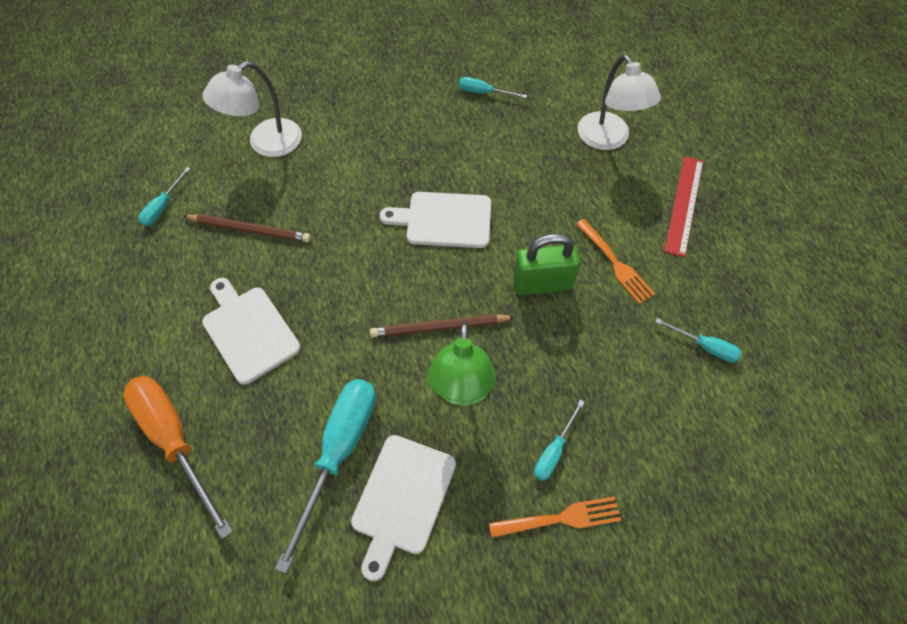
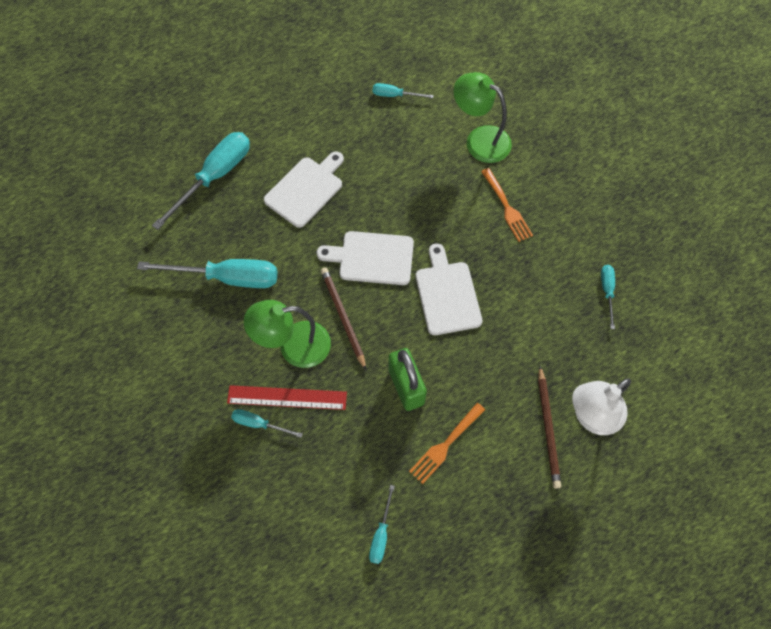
camera: 75 degrees right, 5 degrees up
(175, 441) = (215, 177): orange screwdriver -> turquoise screwdriver
(249, 229) = (392, 158): brown pencil -> brown pencil (548, 428)
(266, 144) = (480, 139): white lamp -> green lamp
(402, 499) = (202, 327): white cutting board -> white cutting board (372, 258)
(561, 518) = (209, 438): orange fork -> orange fork (507, 207)
(684, 205) = (534, 500): red ruler -> red ruler (287, 397)

